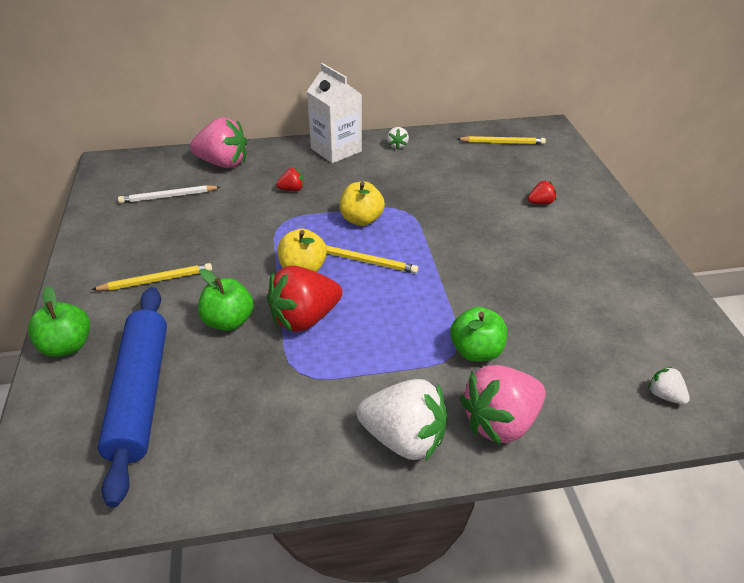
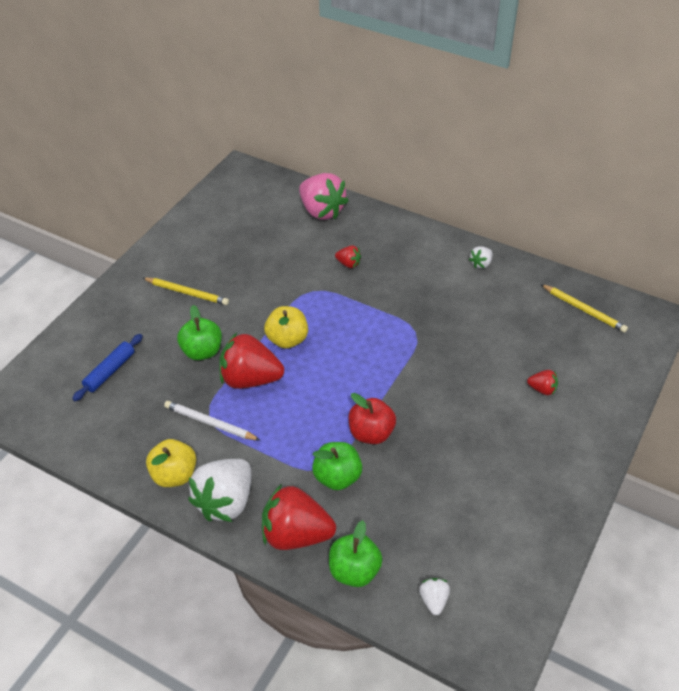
camera: 40 degrees right, 5 degrees up
(67, 346) = (99, 312): green apple -> green apple (354, 571)
(141, 394) = (110, 371): blue rolling pin -> blue rolling pin, size x0.51
(168, 196) = (255, 223): white pencil -> white pencil (210, 423)
(336, 150) = (423, 242): white carton -> none
(361, 219) = (373, 321): yellow apple -> yellow apple (174, 475)
(366, 261) = (337, 359): yellow pencil -> none
(404, 438) = (225, 502): white strawberry -> white strawberry turned 60 degrees clockwise
(461, 300) = (371, 433): none -> red apple
(500, 422) = (296, 535): pink strawberry -> red strawberry

